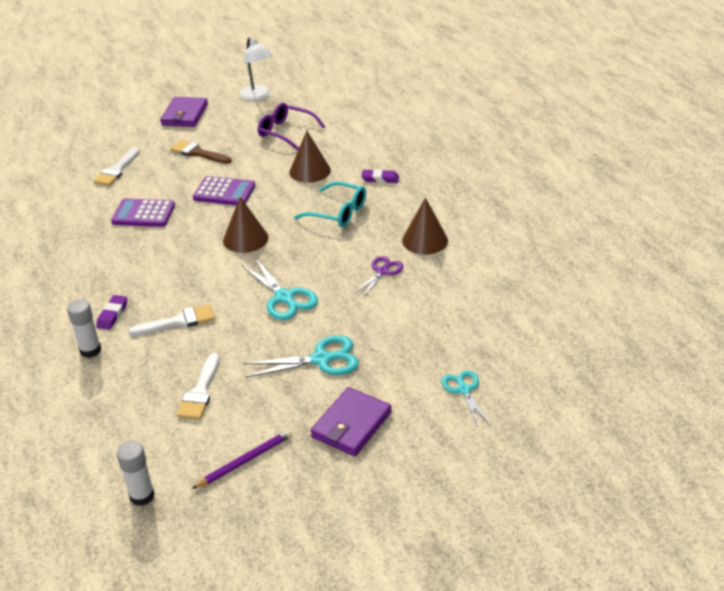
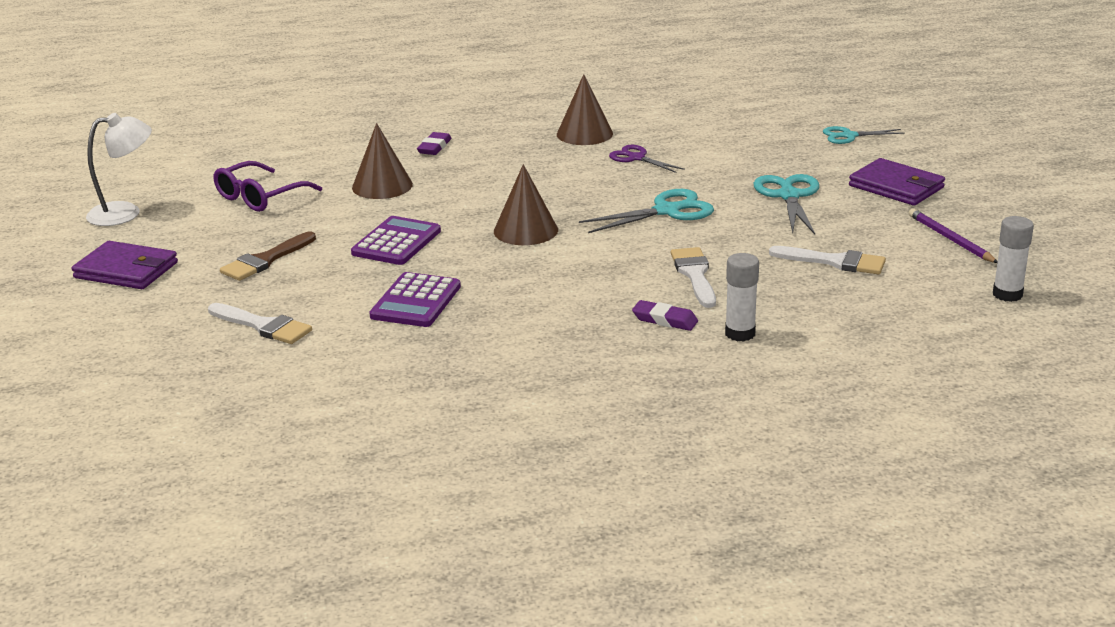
camera: 80 degrees left, 10 degrees down
(338, 212) = (497, 174): turquoise glasses -> none

